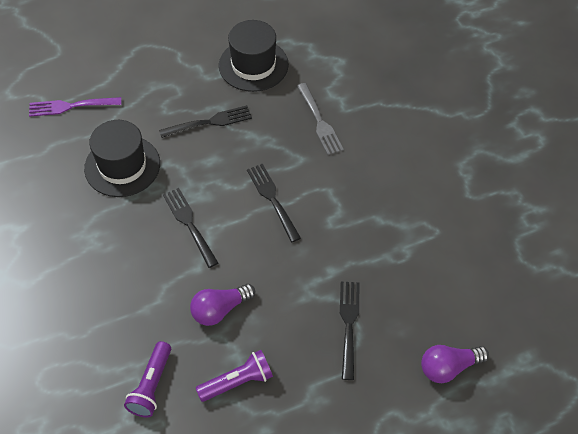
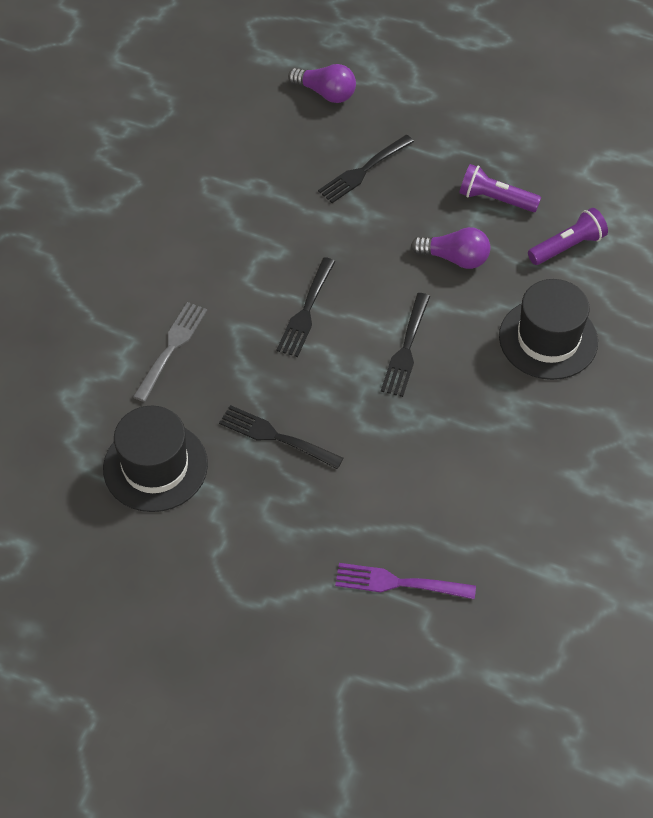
camera: 135 degrees left, 0 degrees up
(72, 106) = (400, 583): purple fork -> purple fork turned 150 degrees clockwise
(122, 166) = (412, 461): black hat -> black hat (548, 339)

